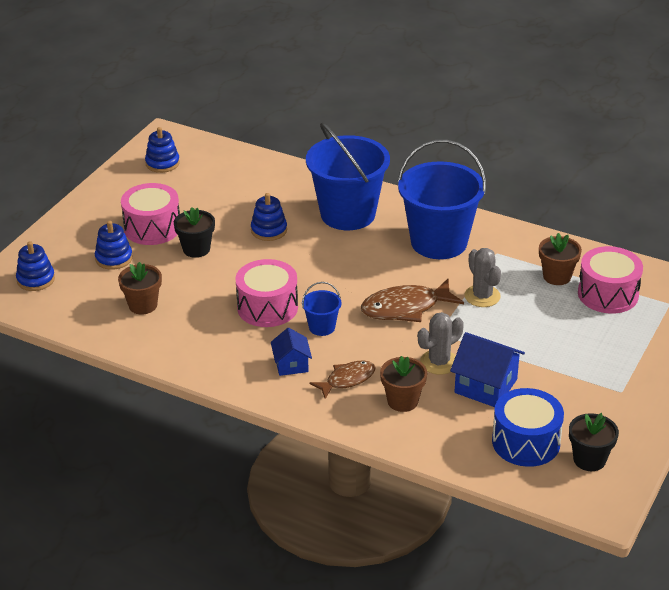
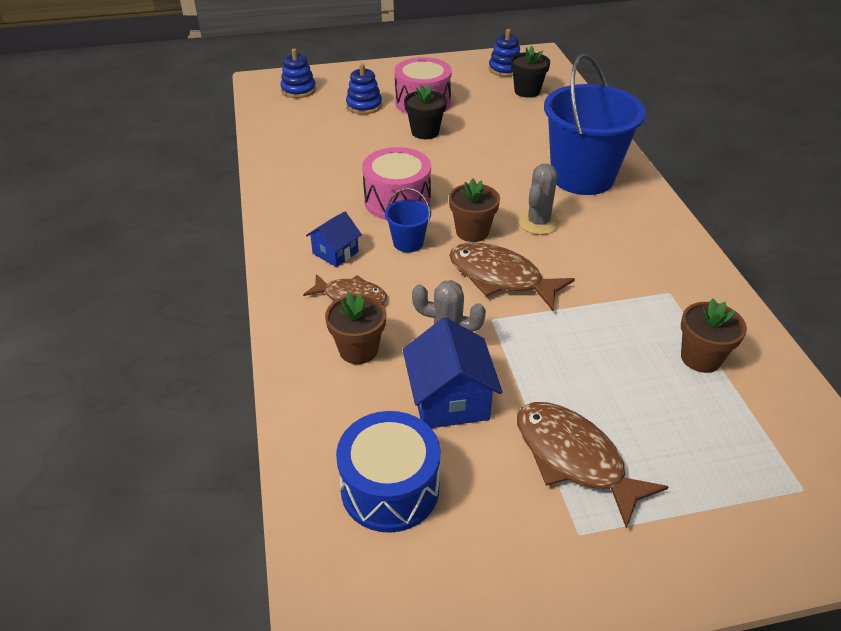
camera: 50 degrees right, 5 degrees up
(143, 305) = (324, 144): brown flower pot -> brown flower pot (472, 232)
(269, 230) = (498, 151): blue stacking toy -> none
(439, 242) = (626, 247): blue bucket -> none
(482, 296) = (588, 319): grey cactus -> grey cactus (538, 222)
(575, 365) = (574, 458): none -> brown fish
(589, 459) = (417, 573): black flower pot -> black flower pot (527, 91)
(608, 294) = (734, 418): pink drum -> none

